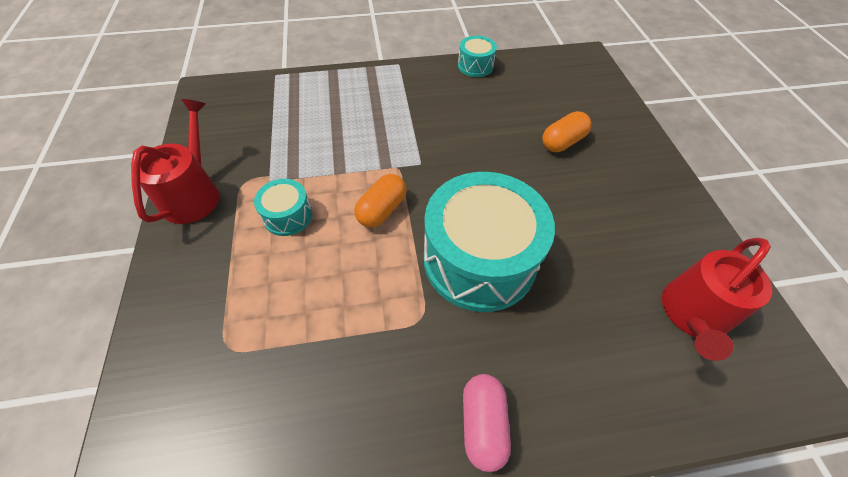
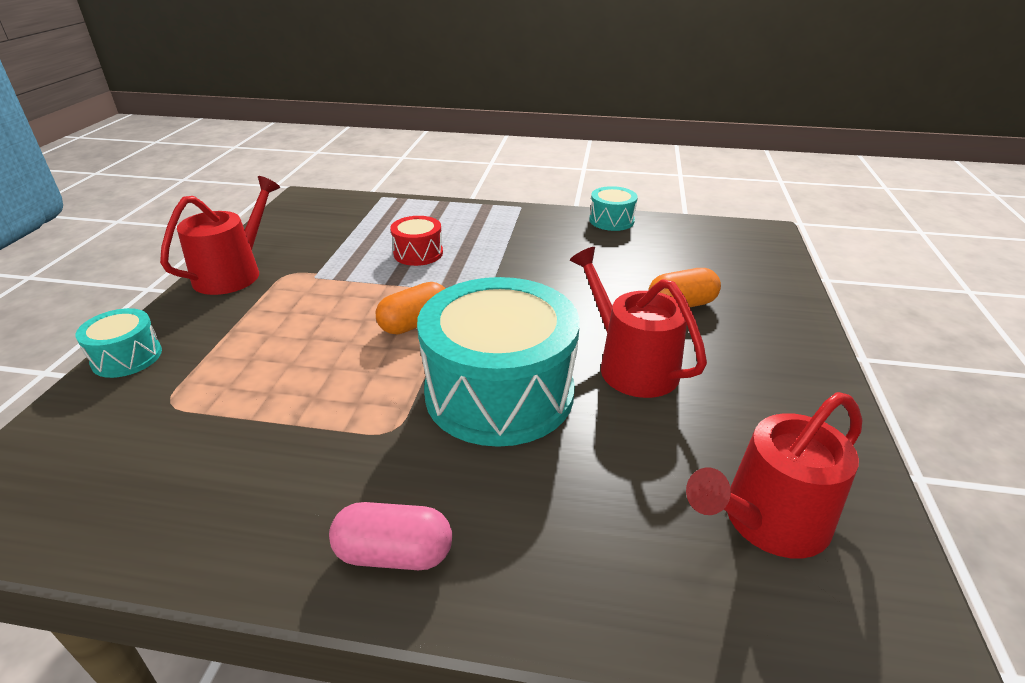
camera: 20 degrees right, 20 degrees down
(288, 216) = (311, 308): turquoise drum -> turquoise drum (127, 357)
(343, 134) = (418, 253): none -> red drum
(483, 424) = (394, 554): pink capsule -> pink capsule turned 75 degrees clockwise
(556, 208) = (631, 365): none -> red watering can

